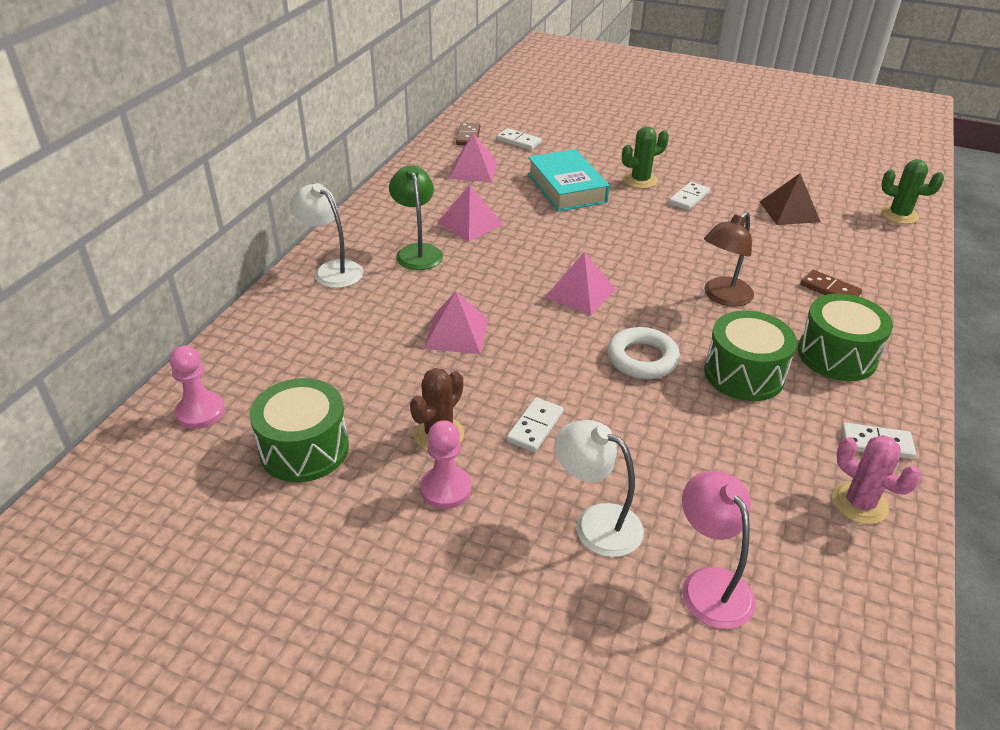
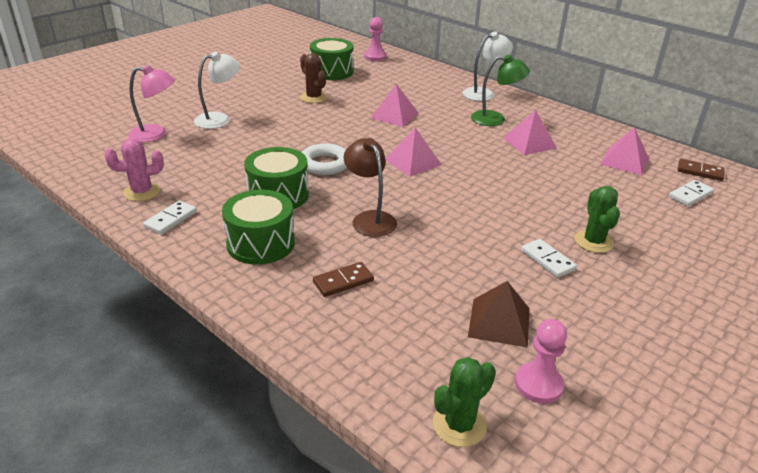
camera: 110 degrees right, 5 degrees down
(446, 489) = (277, 93): pink pawn -> pink pawn (538, 384)
(535, 427) = (296, 120): white domino -> none
(566, 188) = (583, 196): turquoise book -> none

